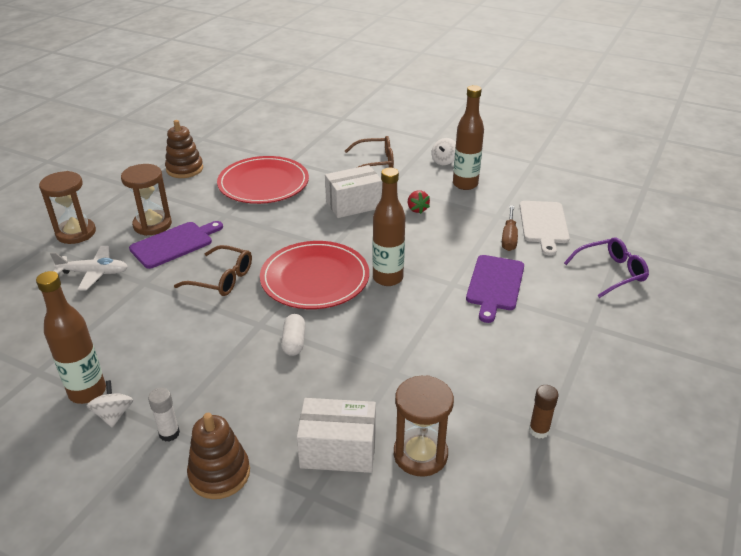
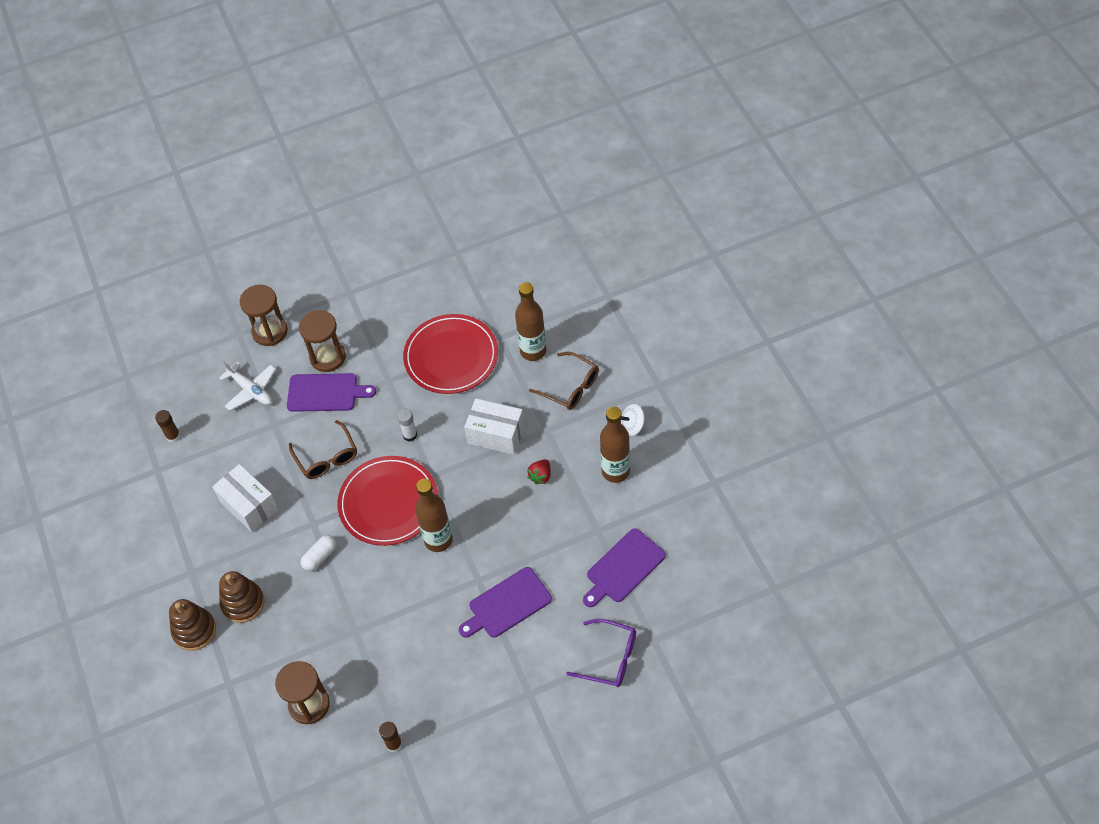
camera: 45 degrees right, 20 degrees up
(33, 339) = (173, 436): none -> brown glue stick
(87, 392) = (172, 510): brown bottle -> brown bottle (533, 351)
(114, 415) = (173, 540): white spinning top -> none
(169, 433) = (191, 579): white glue stick -> white glue stick (410, 435)
(185, 169) = (406, 293): brown stacking toy -> brown stacking toy (243, 603)
(338, 450) = (268, 665): white box -> white box (249, 506)
(509, 237) = (577, 562): brown screwdriver -> none
(543, 224) = (623, 568): white cutting board -> purple cutting board

